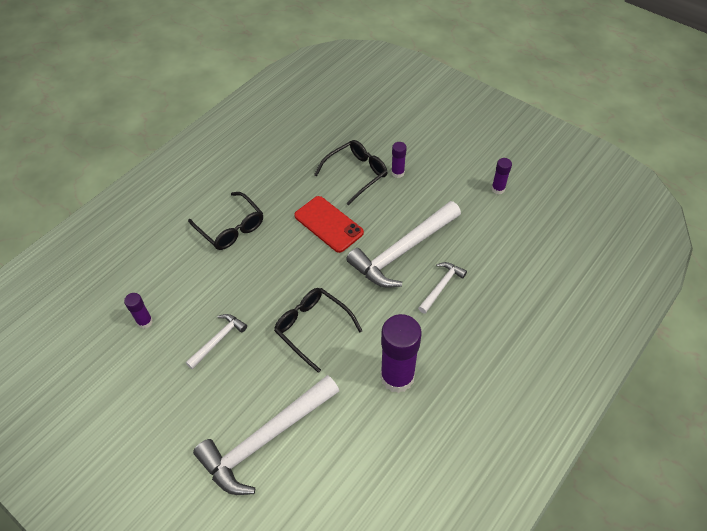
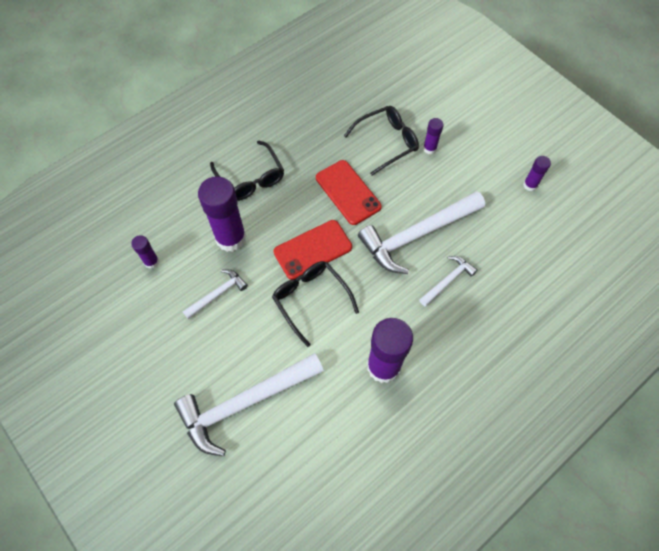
camera: 10 degrees right, 10 degrees up
(221, 285) = (231, 238): none -> purple glue stick
(305, 282) = (313, 249): none -> red phone

